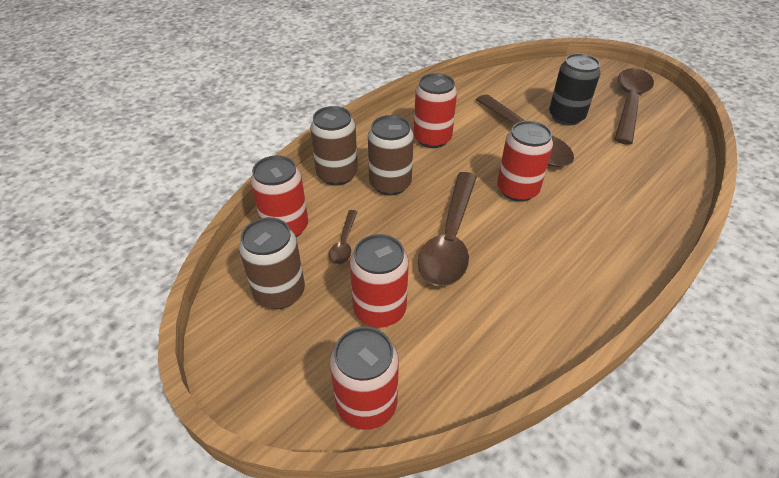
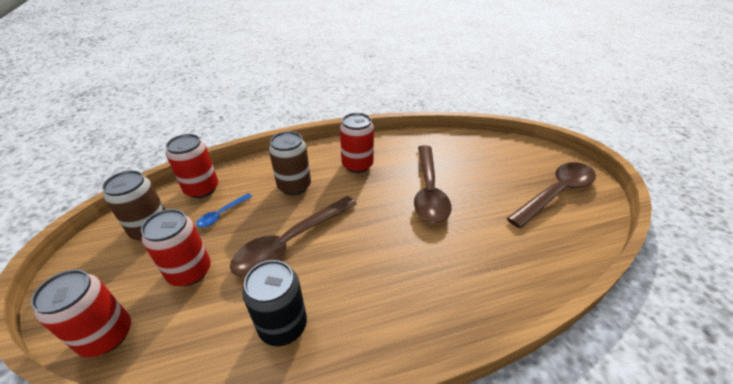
camera: 30 degrees right, 5 degrees down
(337, 174) = (269, 167): brown can -> none
(344, 243) = (222, 214): brown spoon -> blue spoon
(517, 190) = (380, 227): red can -> none
(566, 117) = (483, 184): black can -> black can (283, 326)

